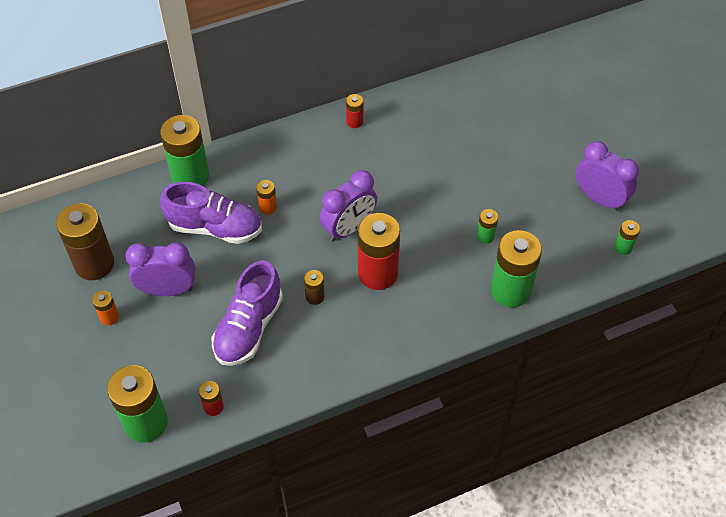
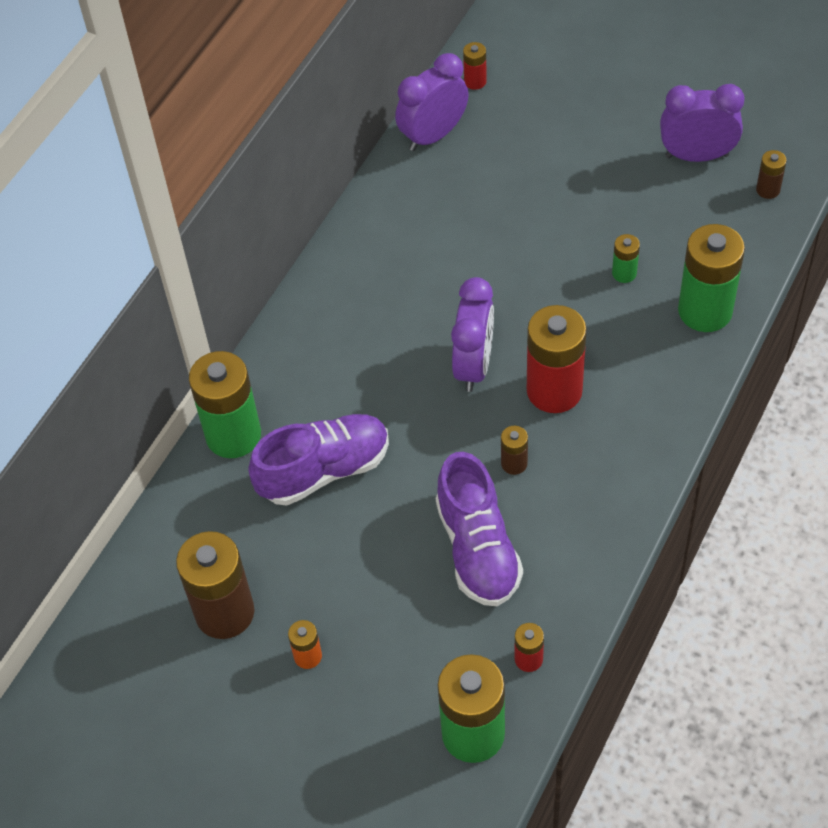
camera: 35 degrees left, 0 degrees up
(167, 290) = (343, 576): purple clock -> purple clock (433, 135)
(268, 207) = (360, 406): orange battery -> none
(354, 122) = (359, 246): red battery -> red battery (475, 81)
(623, 247) = (768, 190): green battery -> brown battery

